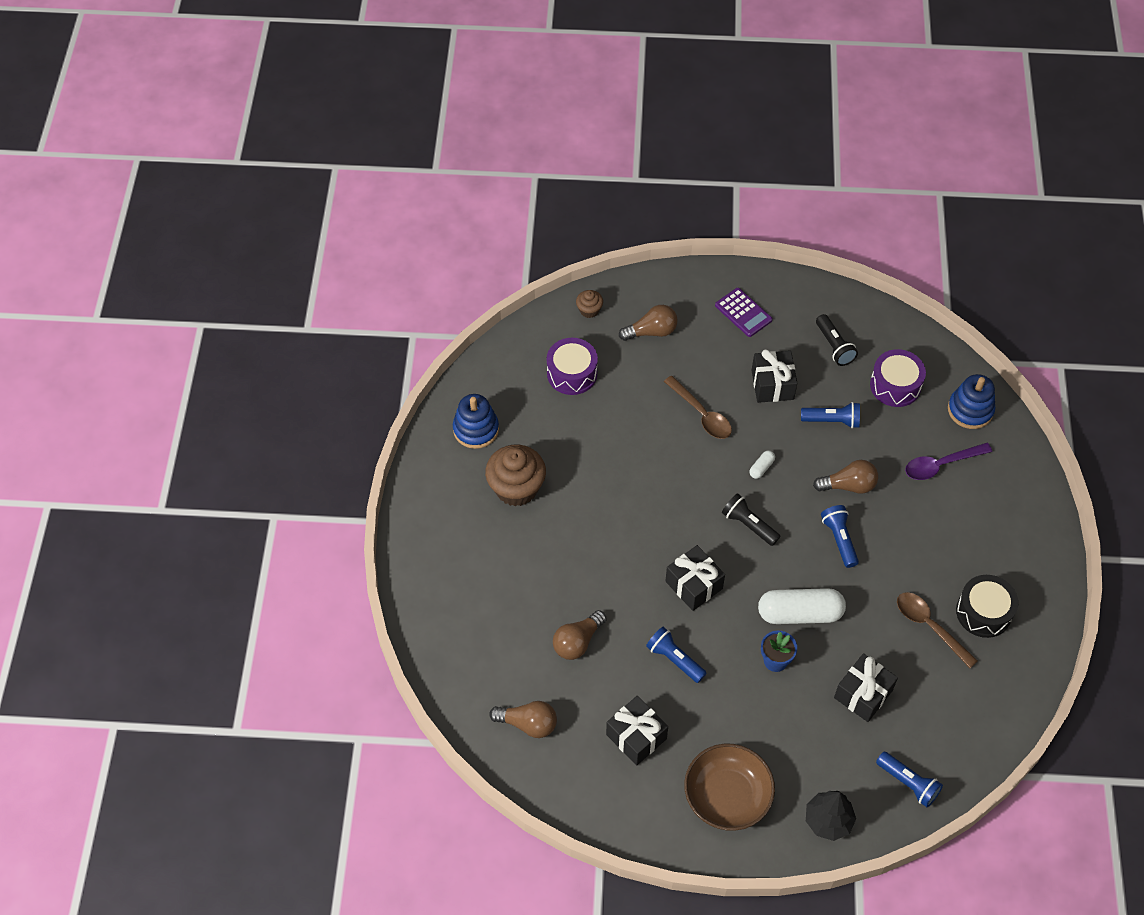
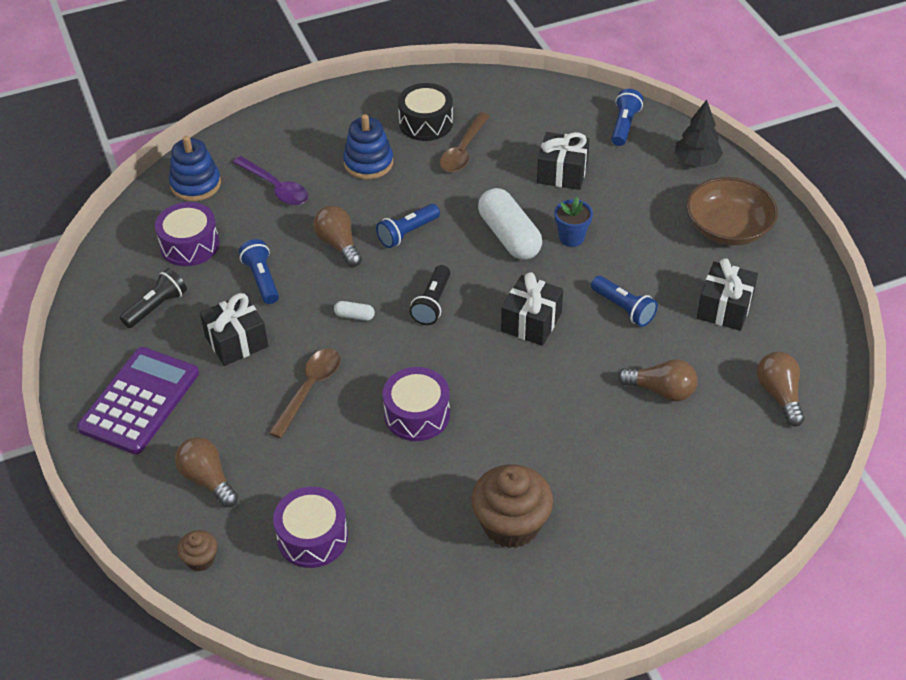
camera: 115 degrees left, 10 degrees down
(476, 429) = (452, 606): blue stacking toy -> blue stacking toy (368, 163)
(642, 471) = (417, 414): none -> purple drum
(674, 659) = (623, 308): blue flashlight -> blue flashlight turned 60 degrees counterclockwise
(743, 313) = (139, 401): purple calculator -> purple calculator, size x1.69

